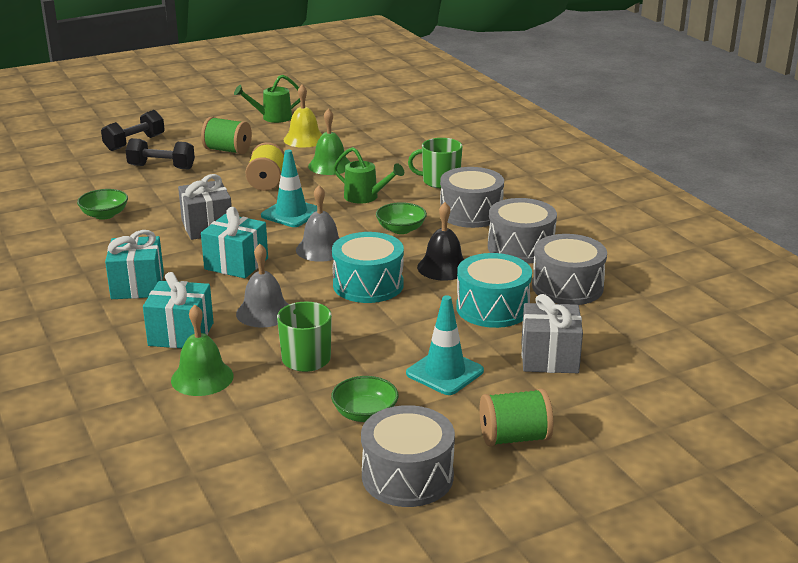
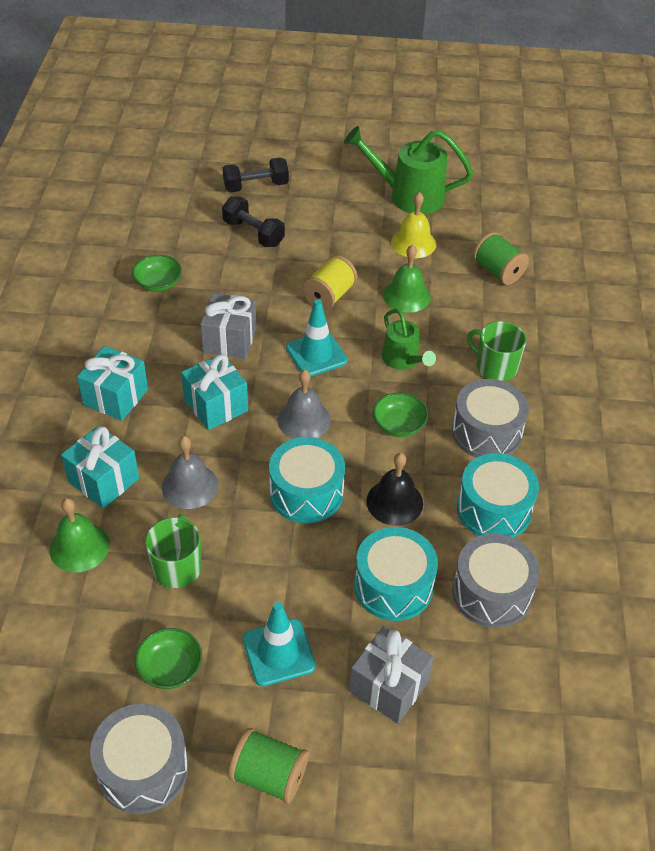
camera: 30 degrees right, 20 degrees up
(227, 150) = (329, 232): green spool -> green spool (497, 272)
(272, 118) = (408, 196): green watering can -> green watering can, size x1.69
(520, 247) = (493, 509): grey drum -> turquoise drum

